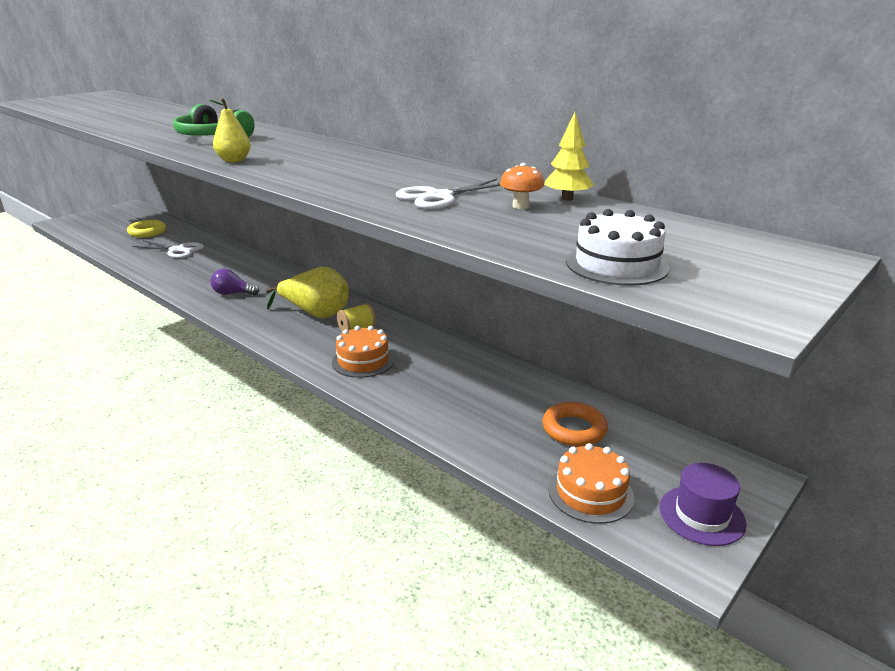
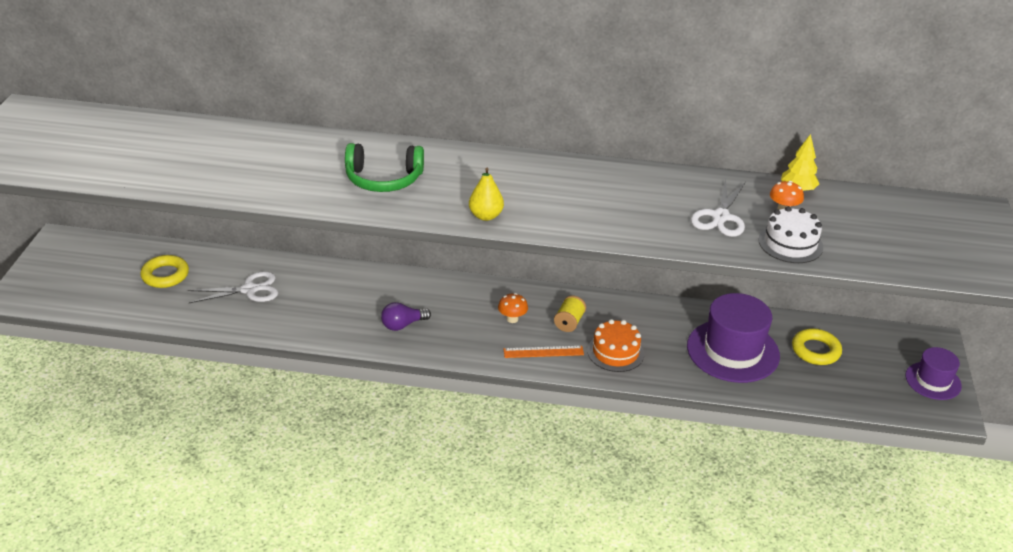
camera: 35 degrees left, 10 degrees up
(303, 341) = (543, 352): none -> orange ruler
(316, 314) = (512, 319): yellow pear -> orange mushroom
(478, 398) = (733, 351): none -> purple hat
(574, 429) = (815, 350): orange ring -> yellow ring
(590, 493) = (869, 393): orange cake -> none
(616, 265) = (907, 257): white cake -> white cake (790, 243)

